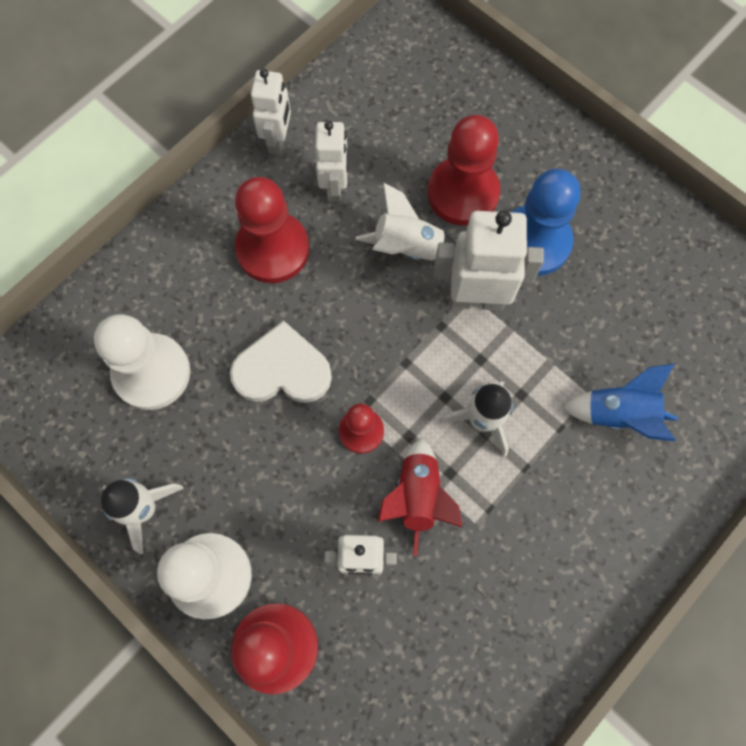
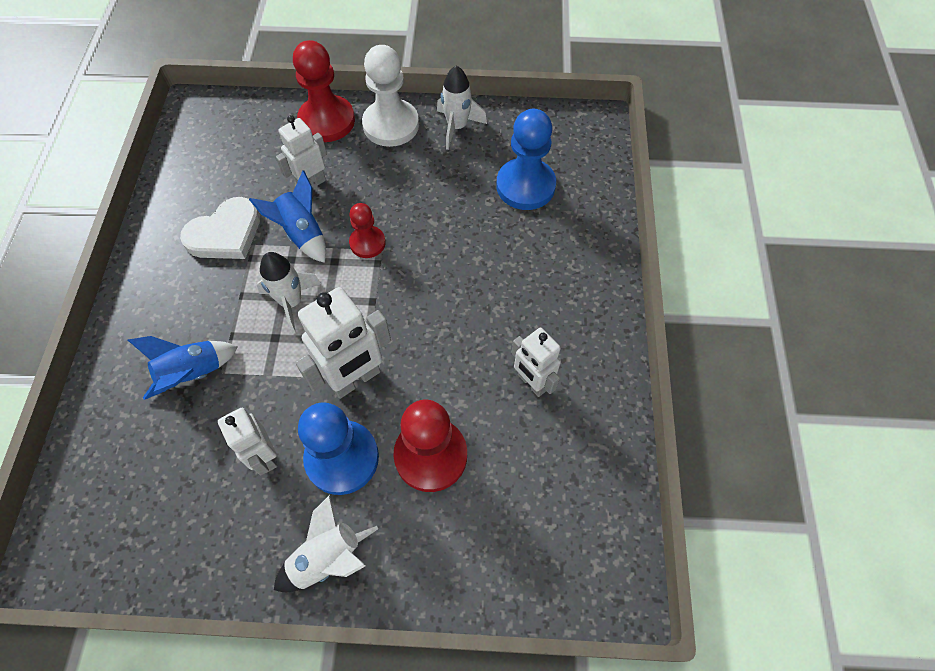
camera: 140 degrees right, 10 degrees down
(152, 373) = (525, 186): white pawn -> blue pawn
(273, 249) = (530, 306): red pawn -> none
(278, 140) = (609, 385): white robot -> white robot (264, 456)
(282, 369) = (449, 241): white heart -> white heart (225, 234)
(407, 248) = (437, 378): white rocket -> white rocket (327, 558)
(418, 496) = (302, 234): red rocket -> blue rocket

